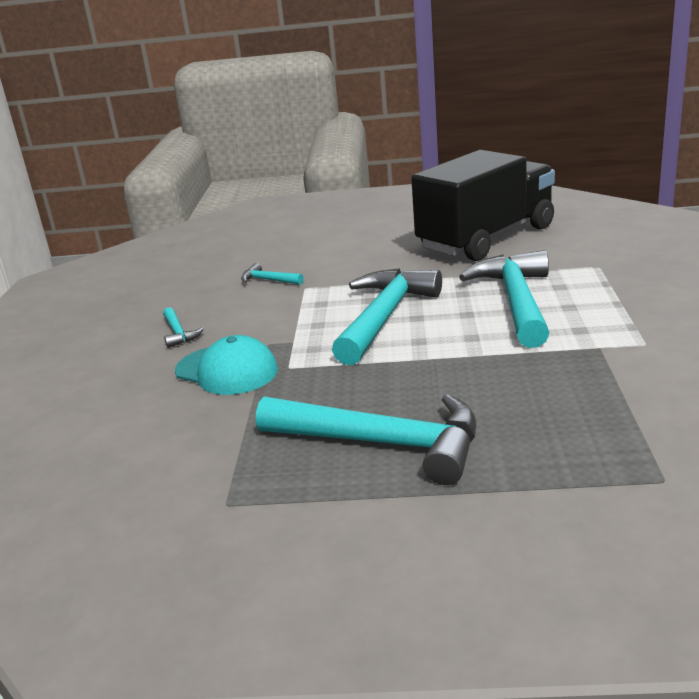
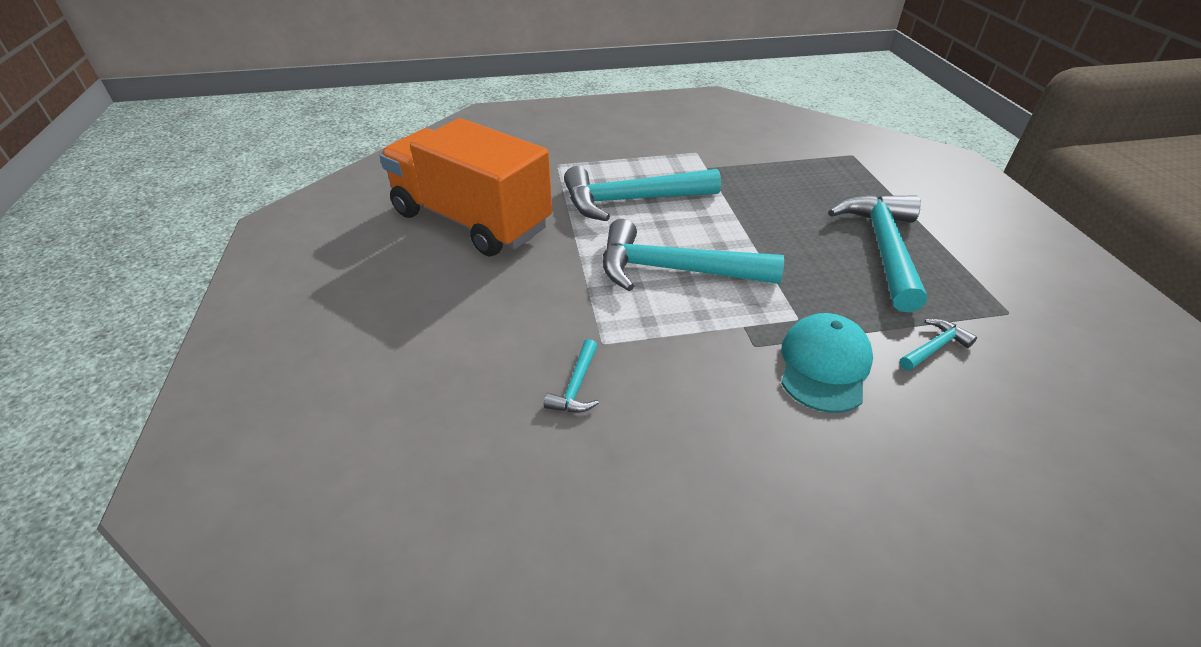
camera: 105 degrees left, 15 degrees up
(178, 333) = (754, 443): turquoise hammer -> turquoise hammer (934, 347)
(487, 238) = (471, 220): black truck -> orange truck

